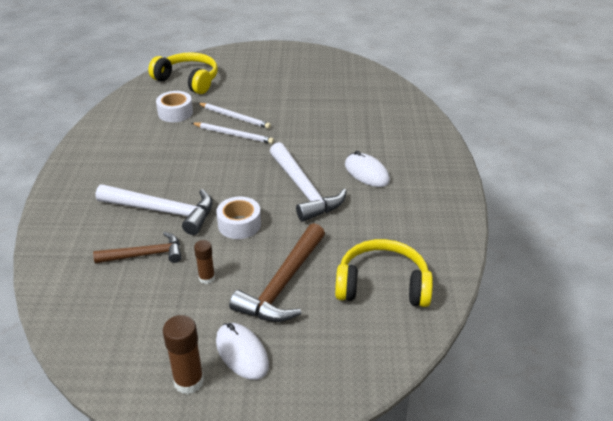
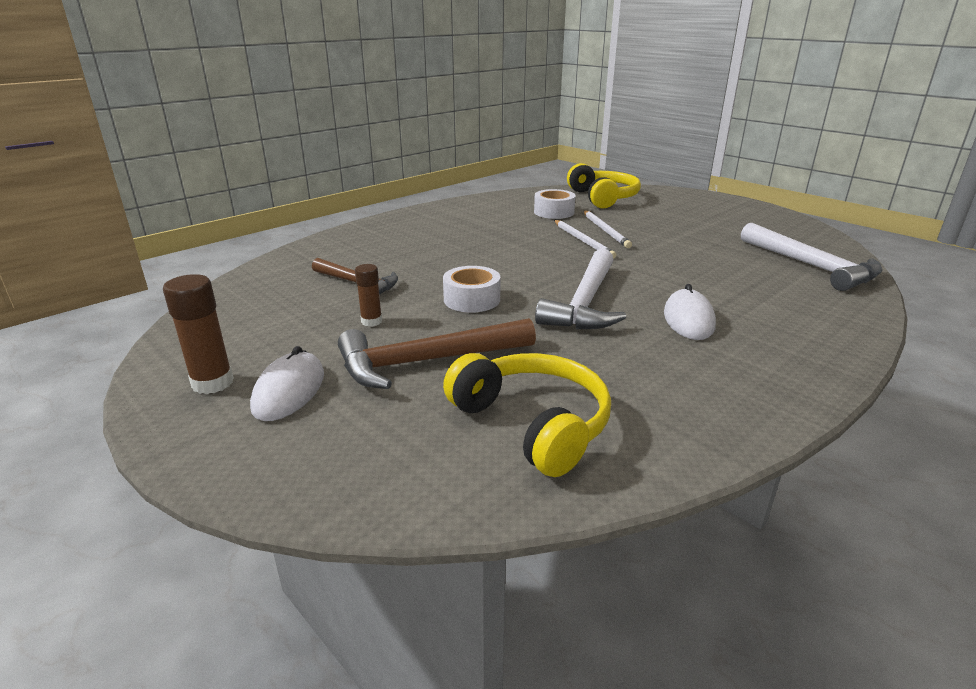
camera: 45 degrees right, 10 degrees down
(162, 211) = (425, 264): white hammer -> white hammer (810, 266)

